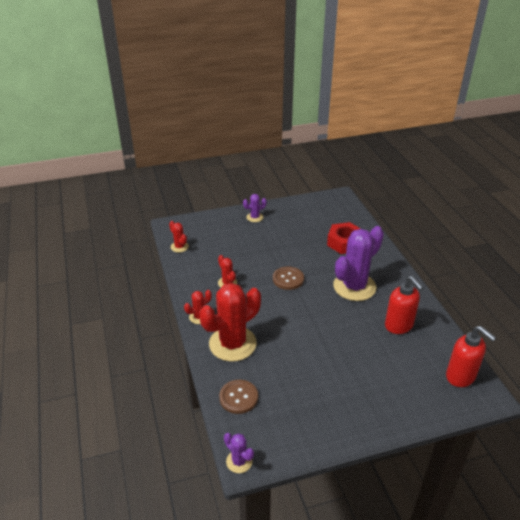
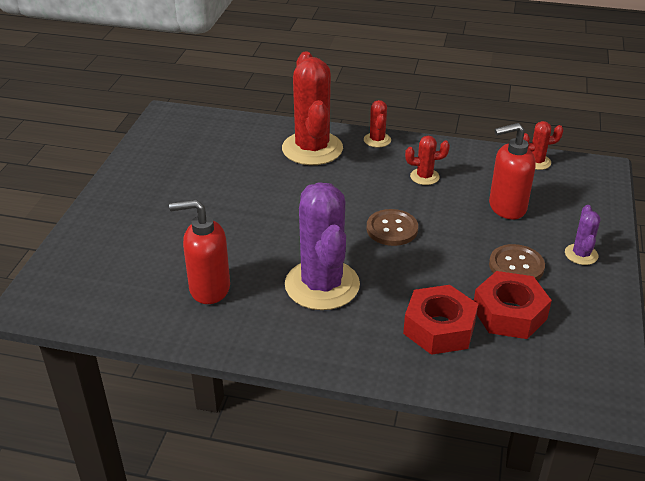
camera: 120 degrees right, 0 degrees up
(238, 397) = (236, 131): brown button -> brown button (516, 266)
(239, 461) = (170, 111): purple cactus -> none
(315, 227) = (509, 313): none -> red nut
(461, 376) = (78, 296): red soap dispenser -> red soap dispenser (506, 207)

